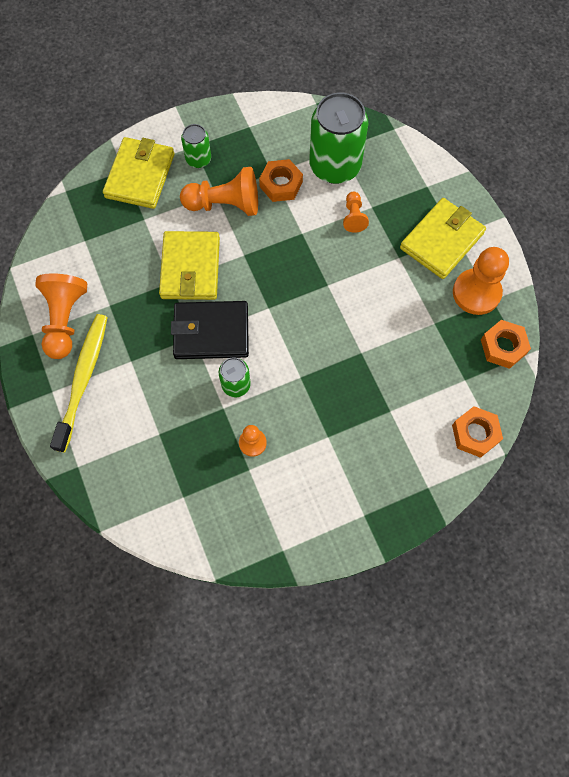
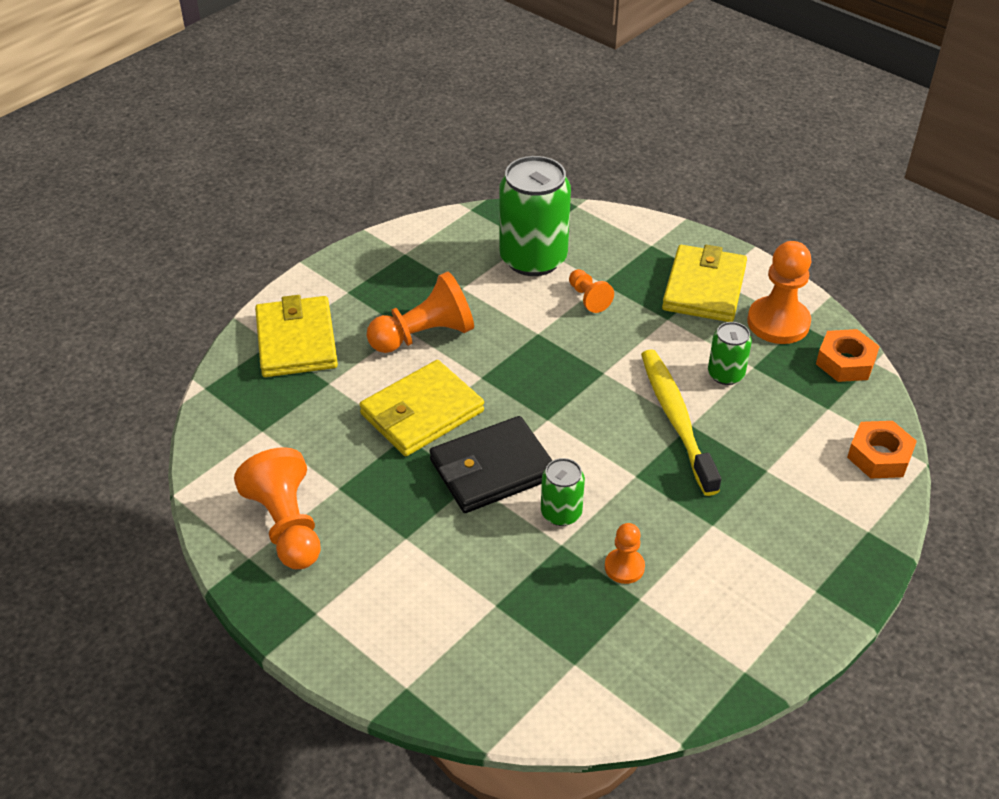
camera: 25 degrees left, 25 degrees down
(83, 379) = (352, 582): yellow toothbrush -> yellow toothbrush (676, 419)
(190, 268) = (422, 412): yellow wallet -> yellow wallet turned 75 degrees clockwise
(198, 159) = (362, 302): green can -> green can (725, 374)
(281, 184) = (480, 295): orange nut -> none

